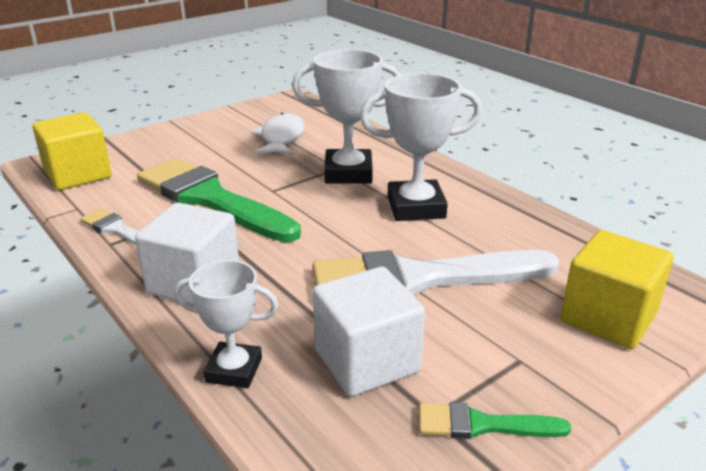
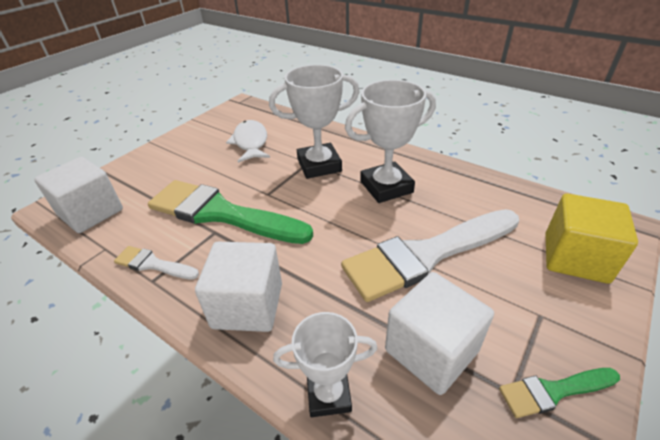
camera: 15 degrees left, 10 degrees up
(78, 175) = (91, 212): yellow cube -> white cube

